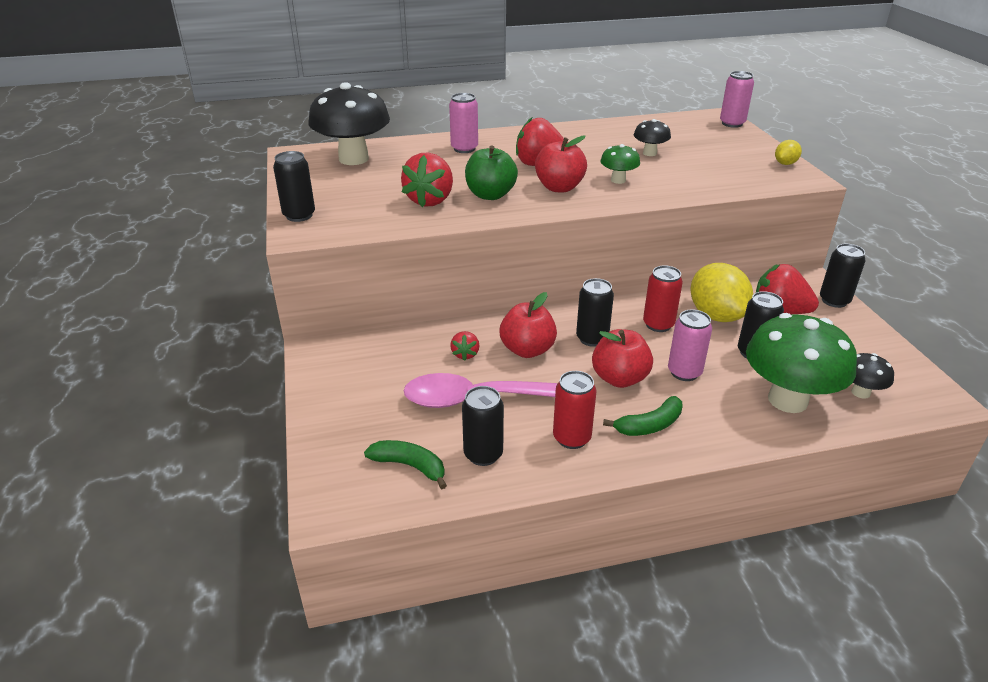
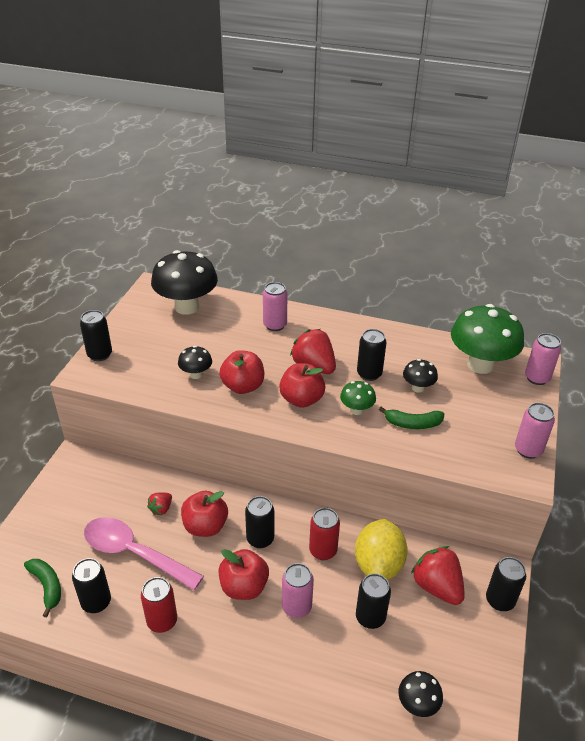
camera: 30 degrees right, 5 degrees up
(430, 200) = (196, 374): red strawberry -> black mushroom
(490, 195) = (243, 386): green apple -> red apple
(596, 156) = (369, 374): none -> black can
(649, 425) = (224, 641): green banana -> green banana (413, 424)
(785, 163) = (528, 450): yellow lemon -> pink can
(787, 400) = (349, 677): green mushroom -> green mushroom (480, 365)

